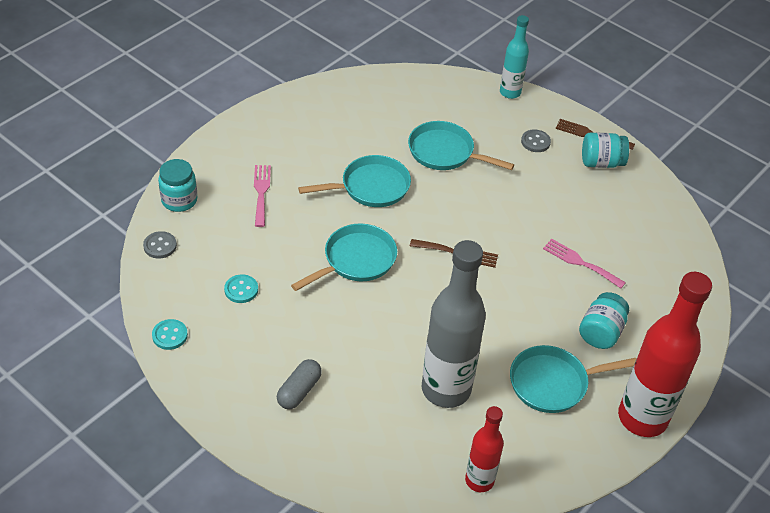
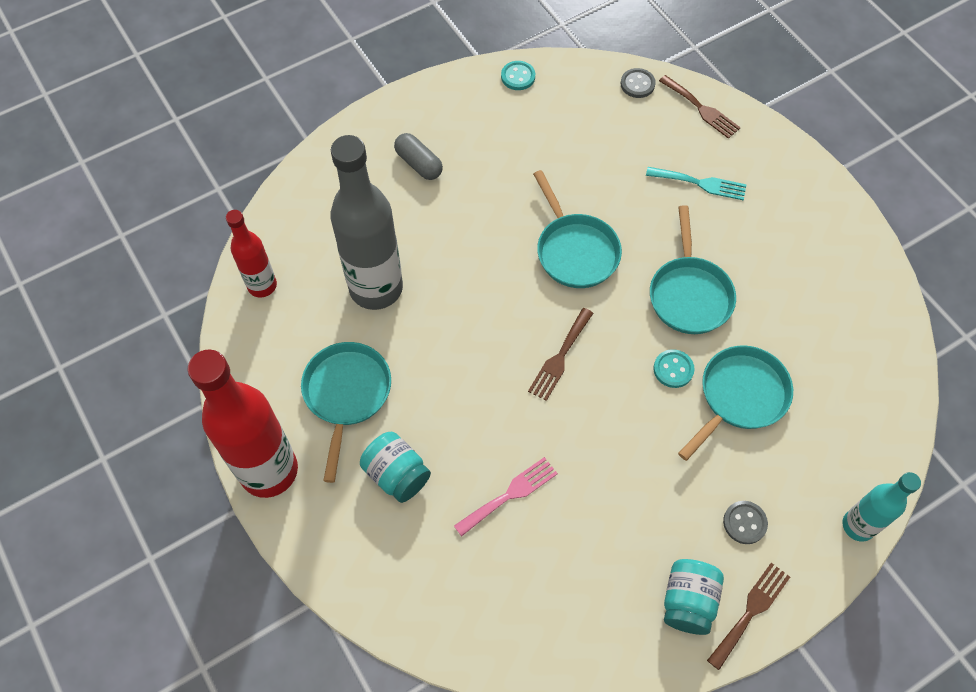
camera: 110 degrees right, 15 degrees up
(179, 200) = (701, 109): turquoise jar -> brown fork
(241, 290) = (560, 140): turquoise button -> turquoise button (673, 369)
(261, 192) = (700, 183): pink fork -> turquoise fork

